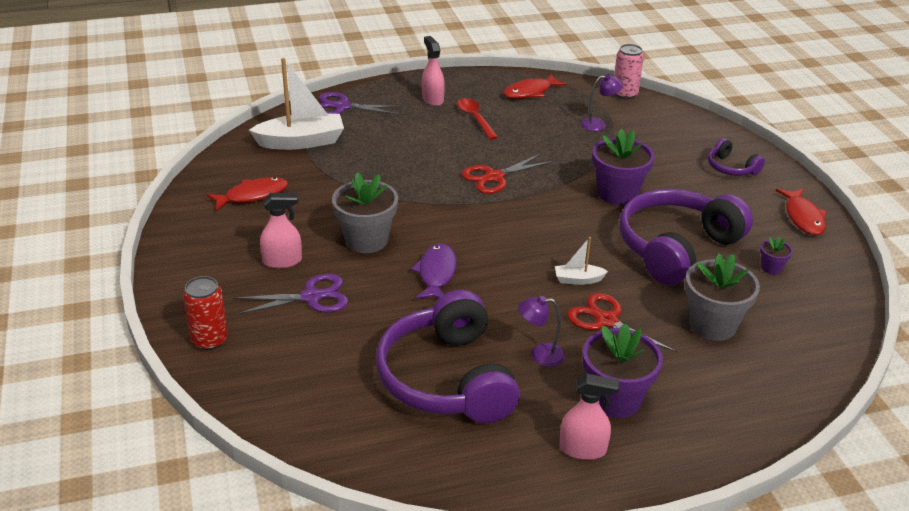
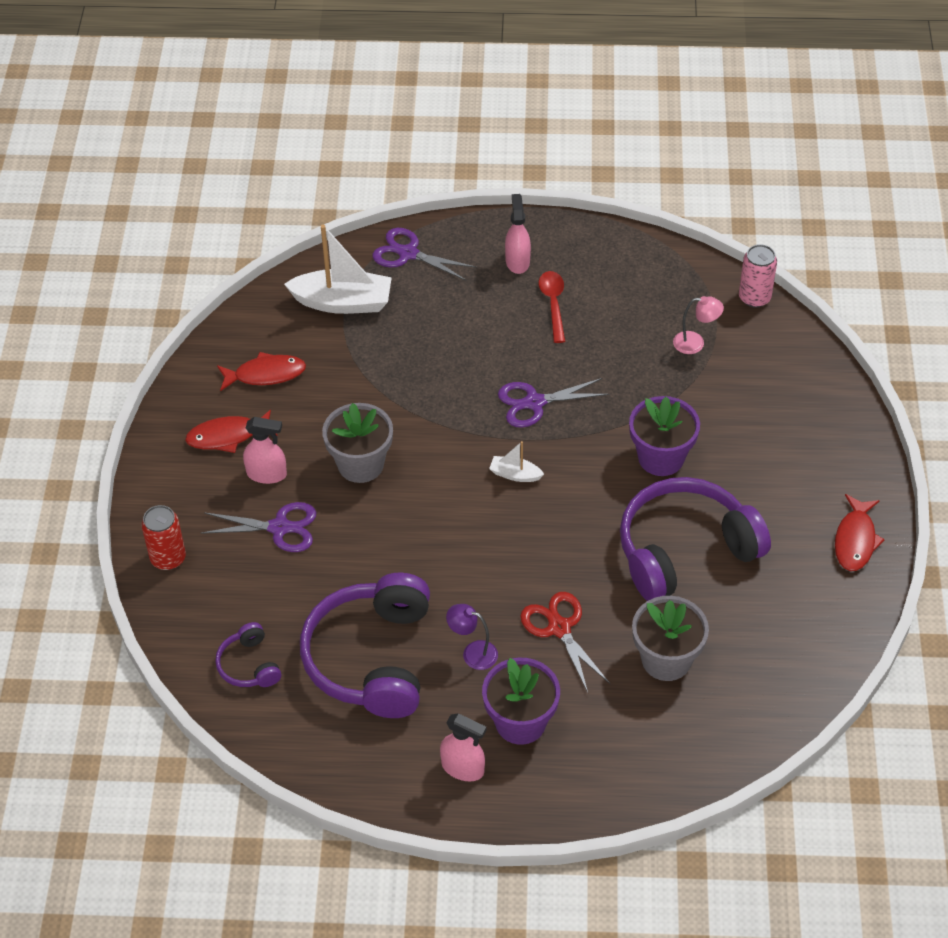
camera: 20 degrees right, 15 degrees up
(436, 273) = (414, 526): purple fish -> none
(494, 177) = (534, 403): red scissors -> purple scissors
(530, 92) = (639, 272): red fish -> red fish (227, 436)
(578, 280) = (556, 568): white boat -> white boat (515, 474)
(598, 124) = (695, 343): purple lamp -> pink lamp
(731, 168) = (816, 447): purple headphones -> purple headphones (249, 665)
(771, 268) = (774, 602): purple flower pot -> none

